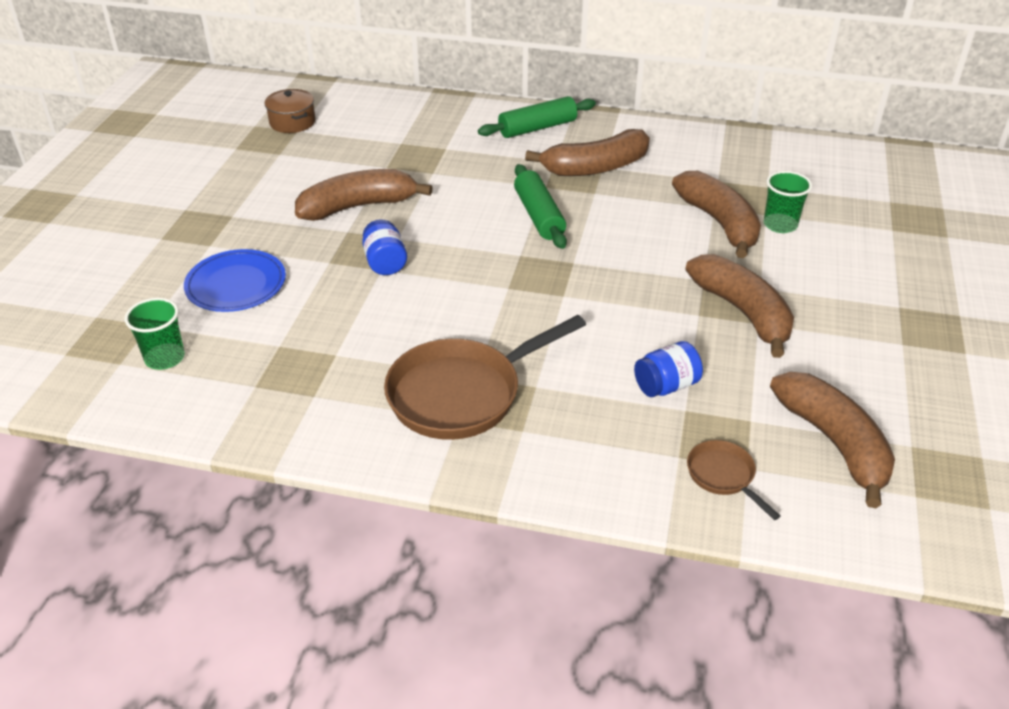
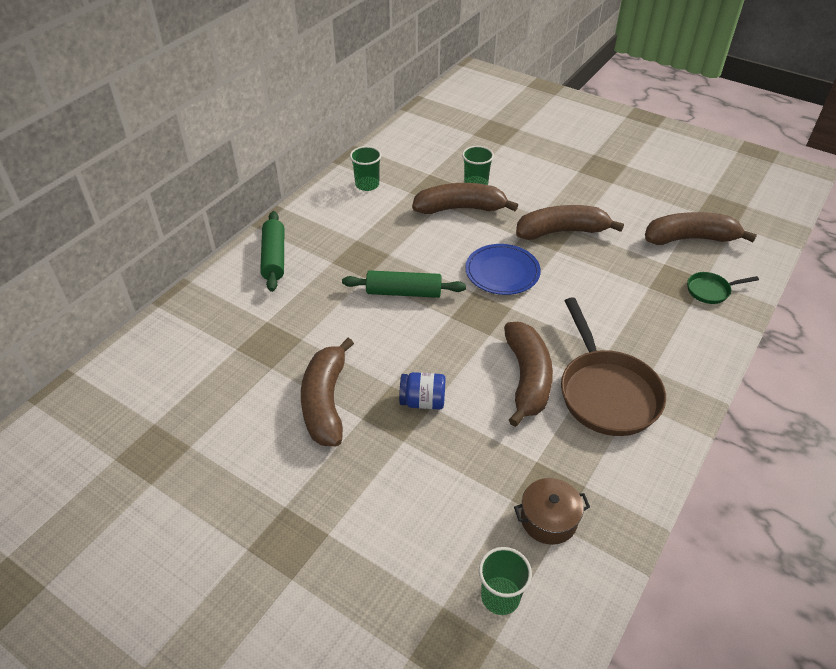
camera: 70 degrees left, 5 degrees up
(236, 285) = (407, 520): blue plate -> blue plate (502, 272)
(292, 122) = (133, 424): brown pot -> brown pot (548, 519)
(595, 167) = (355, 244): brown banana -> brown banana (527, 379)
(666, 386) = (624, 288): blue jar -> none
(705, 150) = (367, 185): none -> green cup
(723, 476) = (710, 291): brown pan -> green pan

